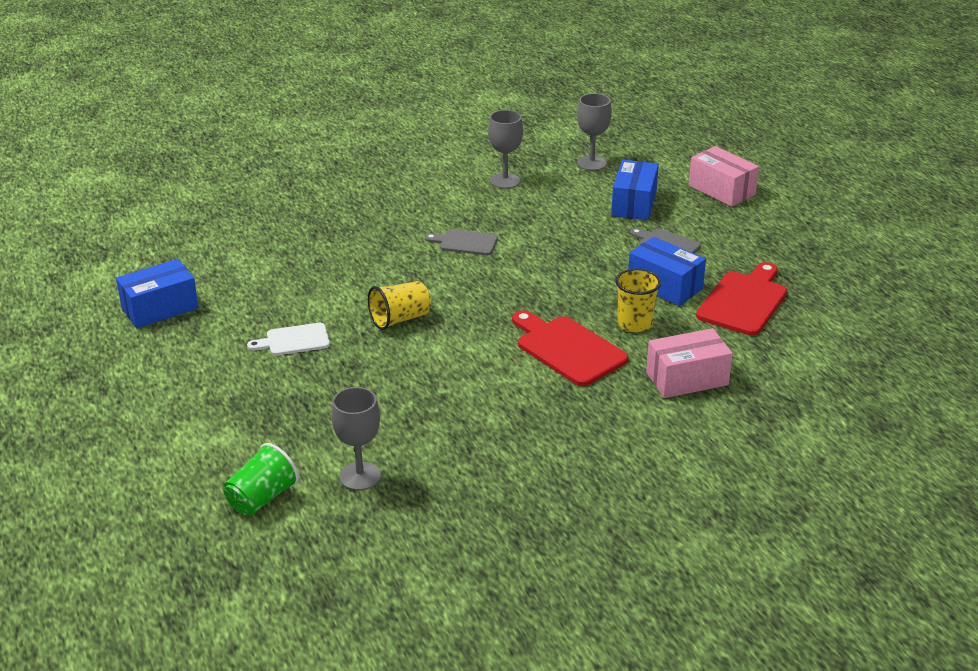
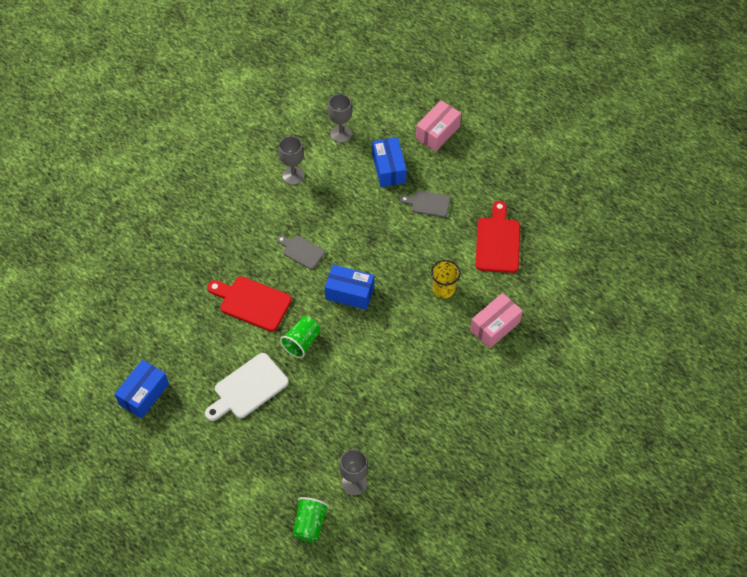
camera: 25 degrees left, 25 degrees up
(294, 340) = (248, 388): white cutting board -> white cutting board, size x1.65
(400, 319) = (301, 342): yellow cup -> green cup
(465, 242) = (301, 251): grey cutting board -> grey cutting board turned 45 degrees clockwise
(567, 349) = (415, 328): red cutting board -> red cutting board (252, 302)
(664, 286) = (445, 246): blue box -> blue box (349, 293)
(721, 190) = (437, 132): pink box -> pink box turned 75 degrees counterclockwise

